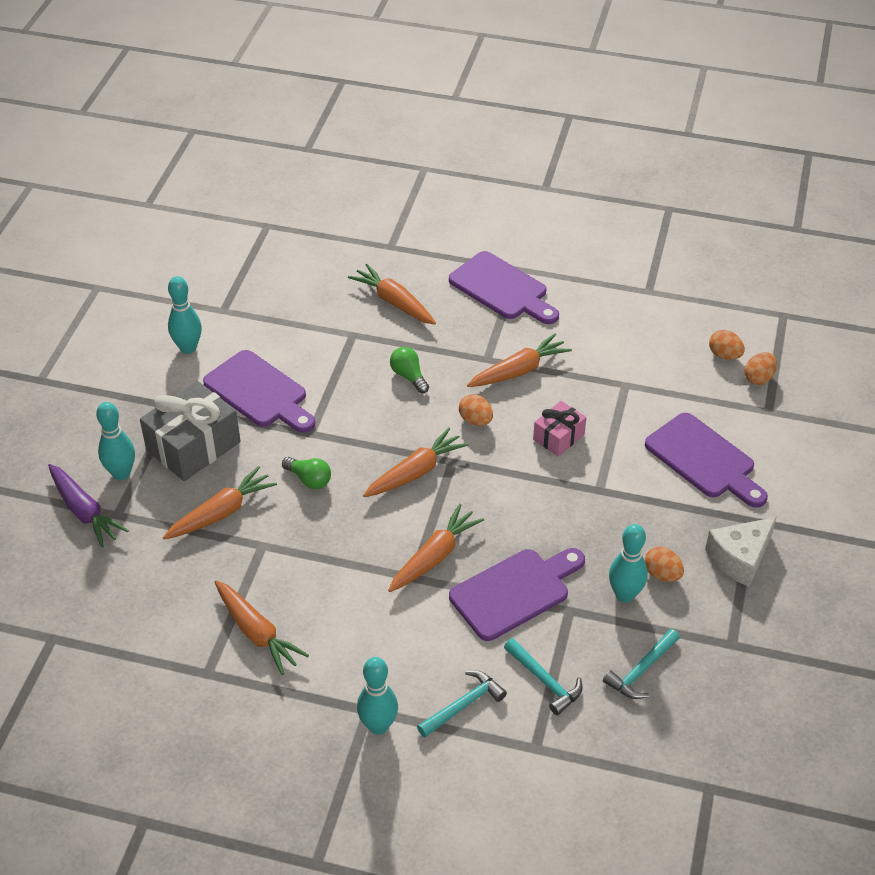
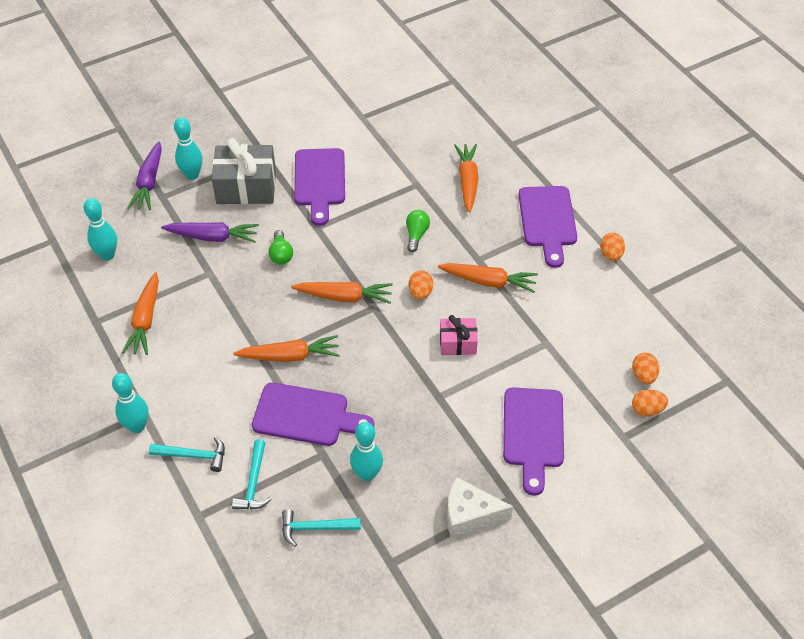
camera: 45 degrees right, 5 degrees up
(188, 348) = (315, 126): turquoise bowling pin -> turquoise bowling pin (107, 255)
(221, 512) = (212, 237): orange carrot -> purple carrot
(662, 574) = (406, 482): orange egg -> orange egg (611, 255)

